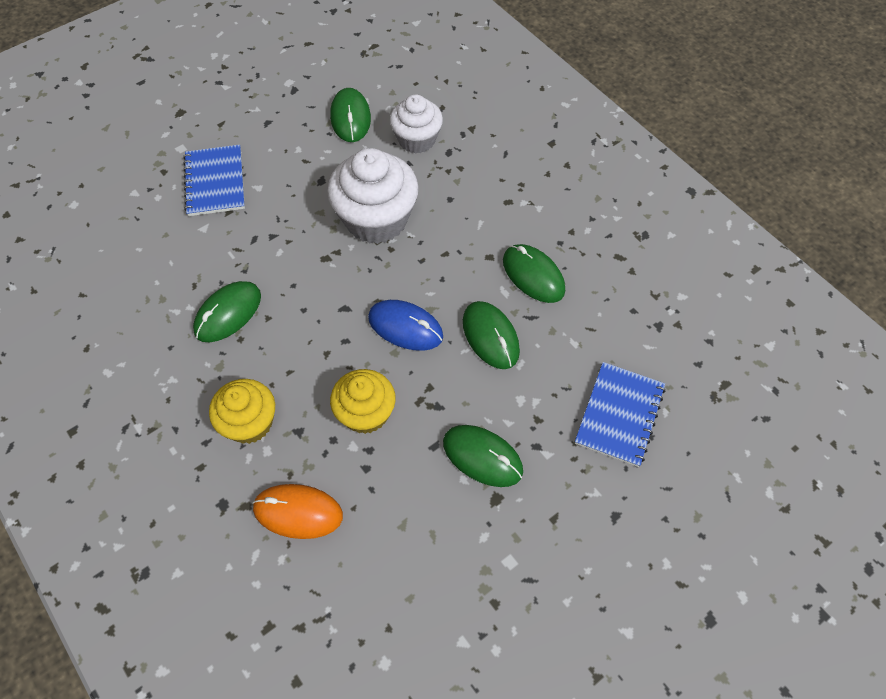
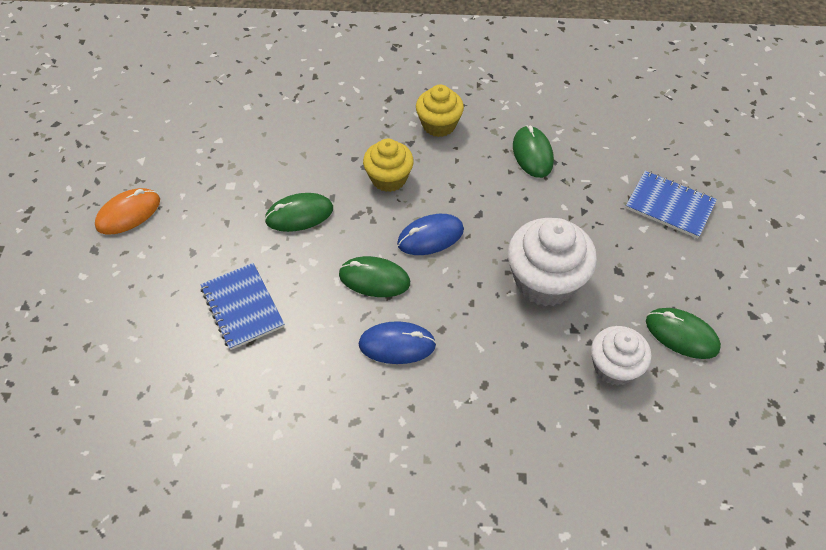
camera: 130 degrees right, 5 degrees down
(298, 512) = (360, 116): orange mouse -> orange mouse (128, 213)
(533, 275) = (397, 345): green mouse -> blue mouse

